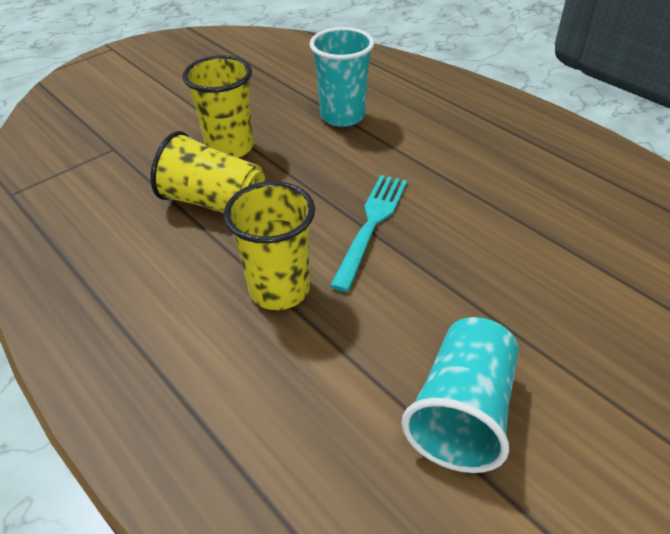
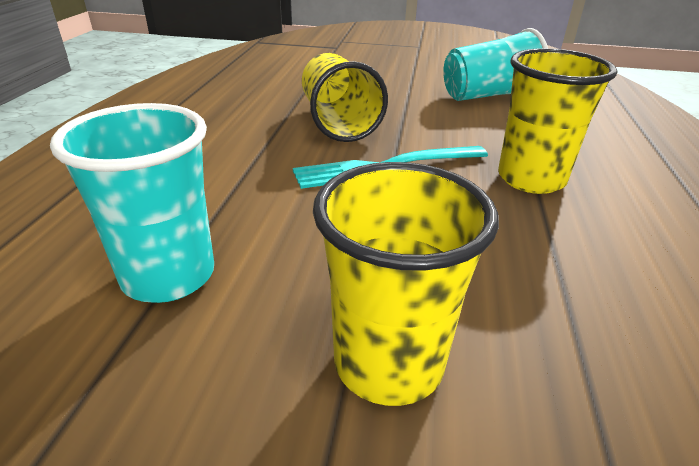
camera: 130 degrees left, 10 degrees down
(214, 202) = (515, 290): yellow cup -> yellow cup (338, 122)

